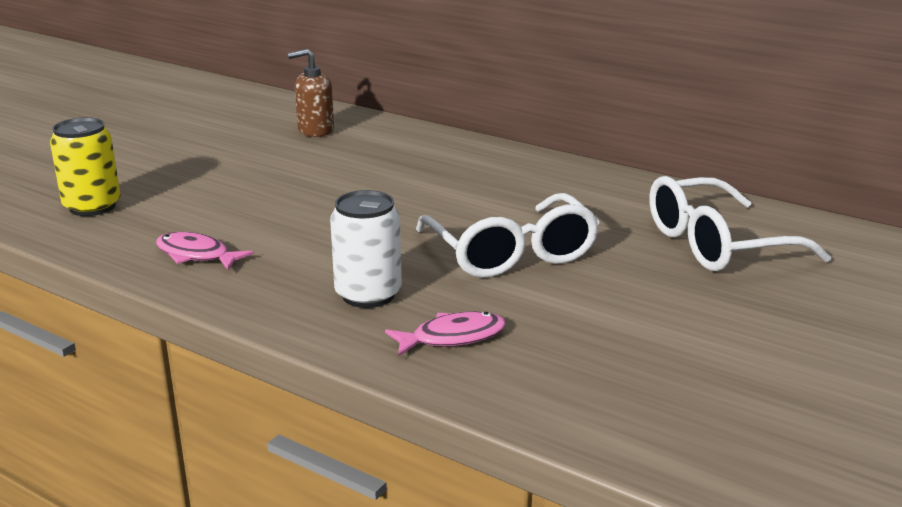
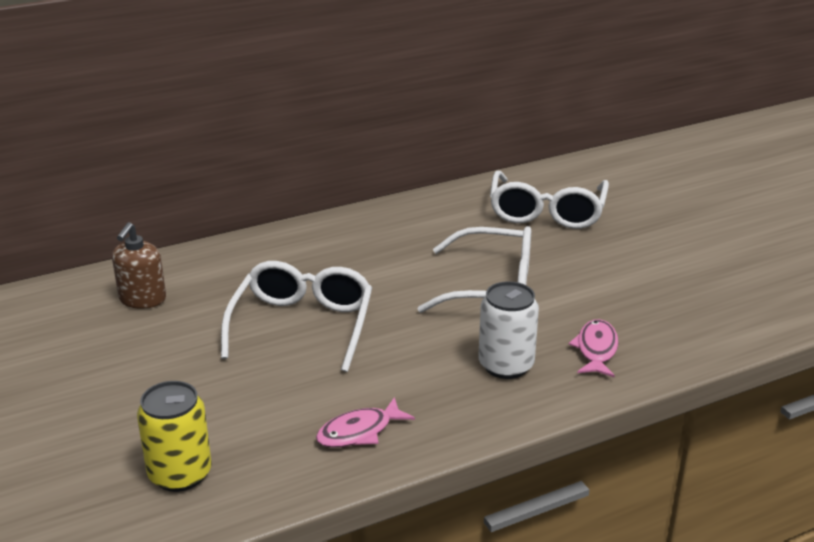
camera: 60 degrees left, 5 degrees up
(339, 191) = (302, 326): none -> white glasses

